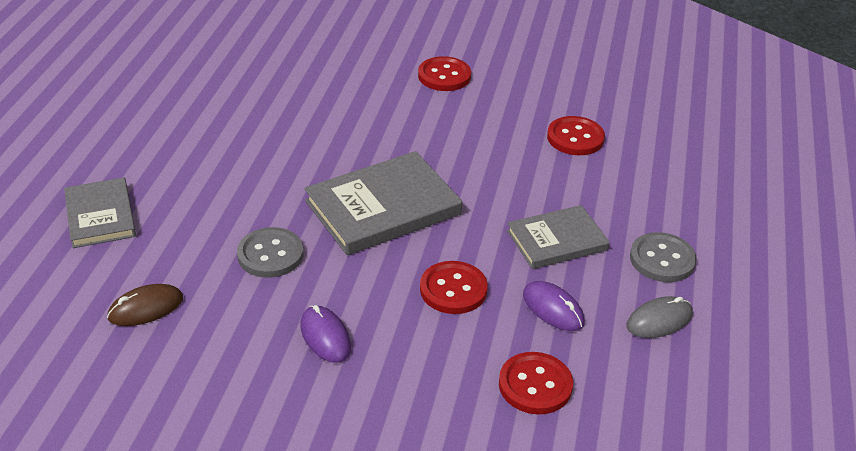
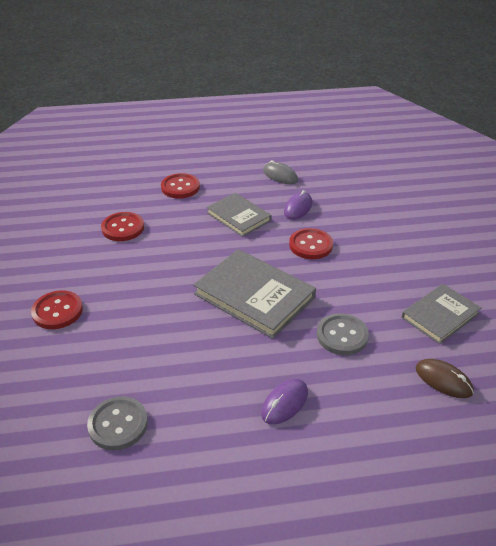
camera: 110 degrees left, 0 degrees up
(100, 216) = (379, 467): grey book -> grey book (440, 315)
(325, 336) = (390, 284): purple mouse -> purple mouse (284, 403)
(535, 385) = (357, 204): red button -> red button (180, 187)
(662, 259) = (230, 180): grey button -> grey button (118, 424)

